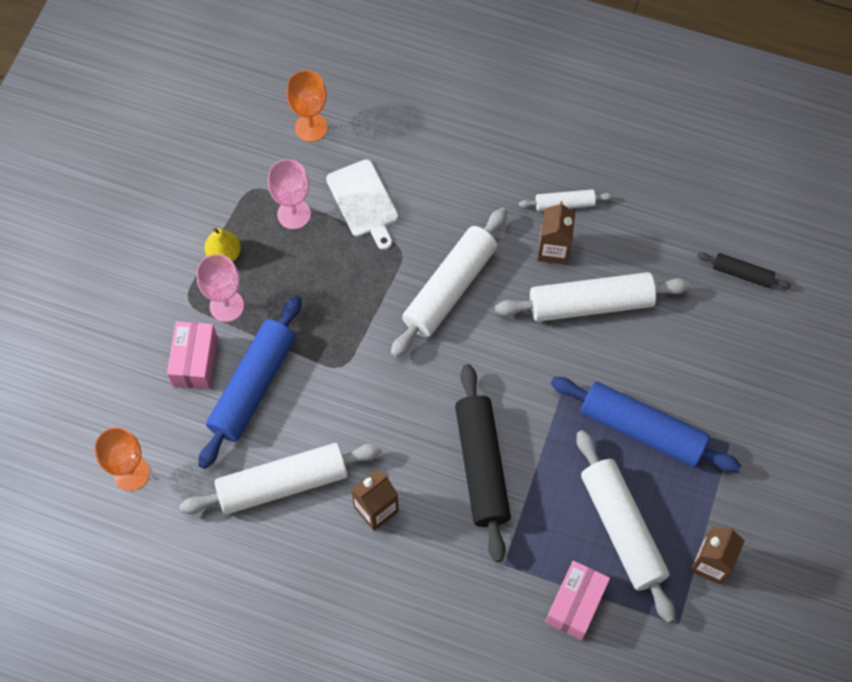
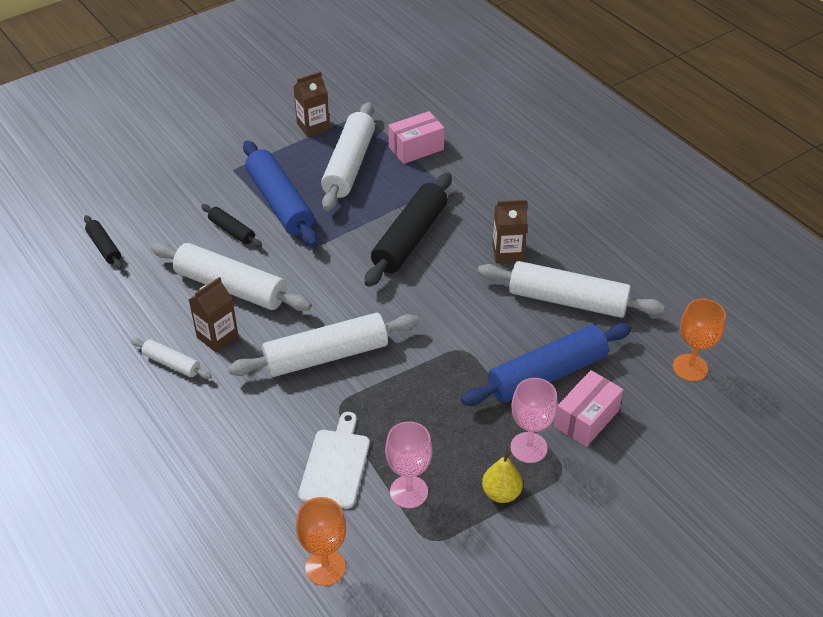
camera: 145 degrees left, 20 degrees down
(652, 365) = (232, 231): none -> black rolling pin

